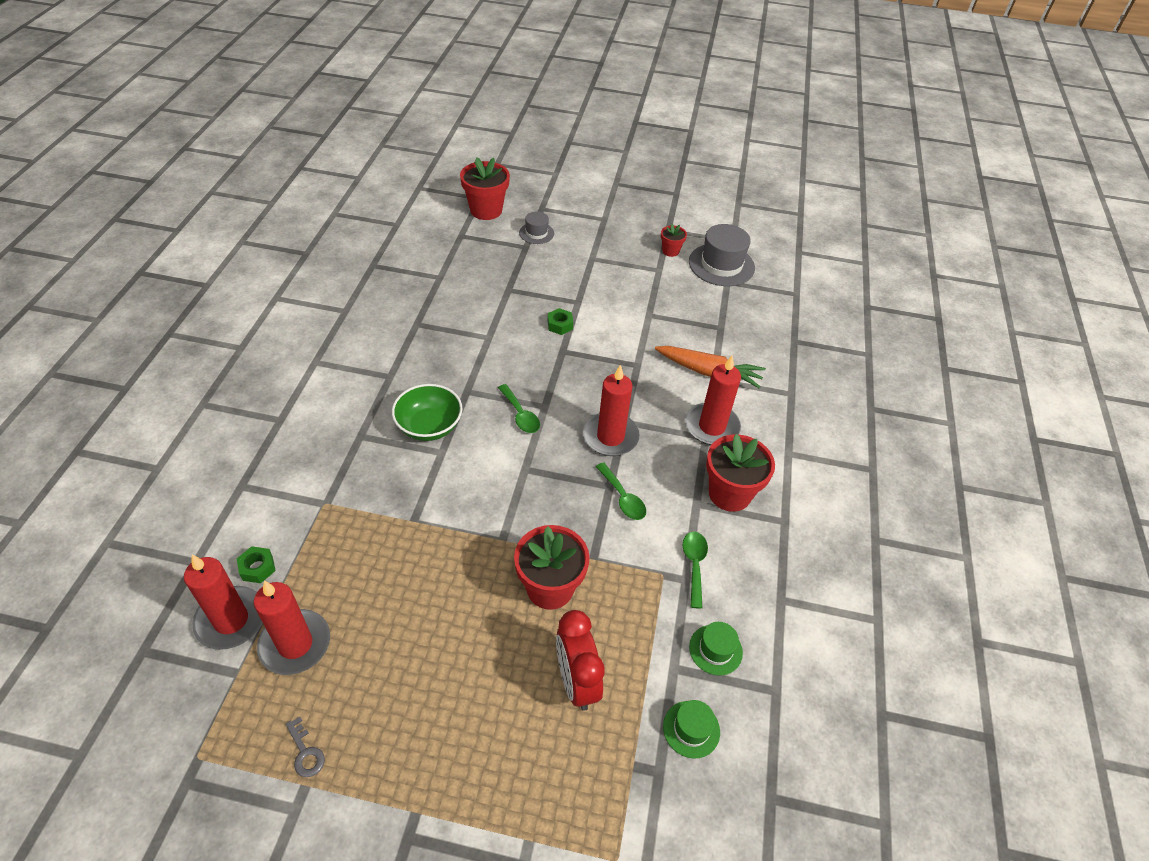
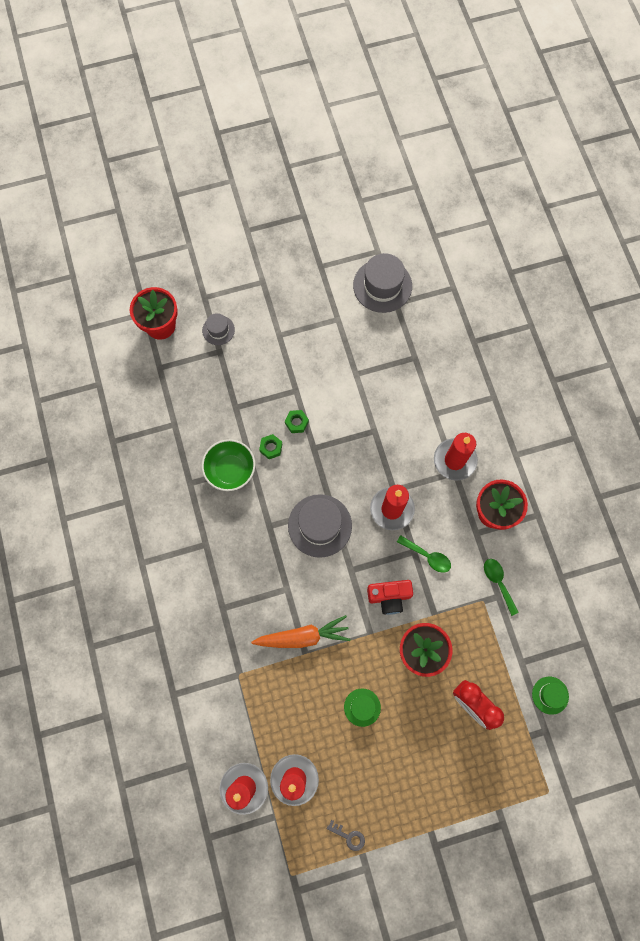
camera: 25 degrees left, 25 degrees up
(257, 568) = (232, 745): green nut -> green nut (271, 448)
(429, 426) = (264, 572): green bowl -> green bowl (230, 470)
(520, 415) = (320, 525): green spoon -> grey hat
(550, 514) = (389, 597): none -> red camera
(670, 251) = (335, 291): red flower pot -> none
(708, 372) = (428, 409): orange carrot -> orange carrot (302, 636)
(715, 650) = (539, 636): green hat -> green hat (362, 707)

